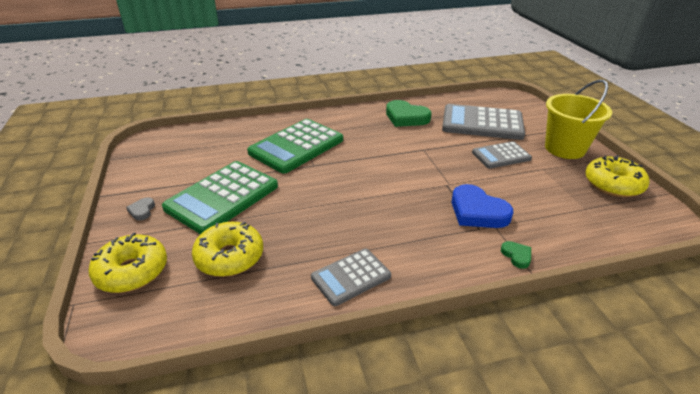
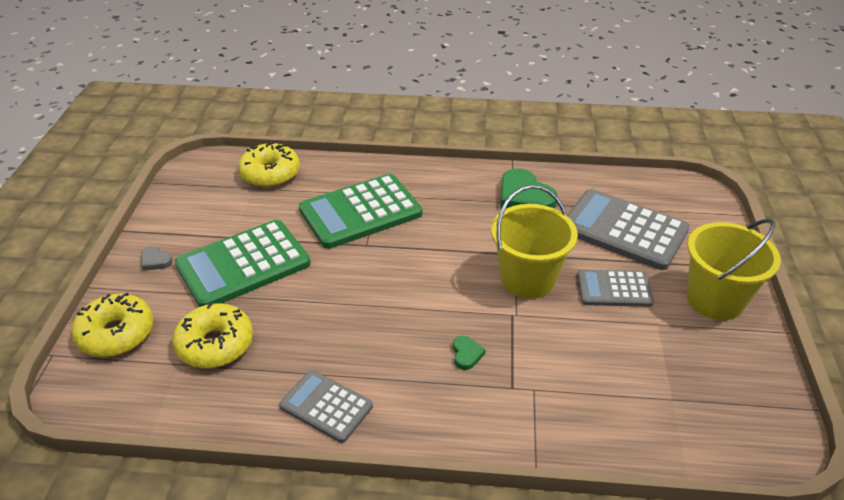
camera: 20 degrees right, 5 degrees up
(142, 210) = (155, 261): grey heart -> grey heart turned 75 degrees counterclockwise
(351, 277) = (326, 406): grey calculator -> grey calculator turned 45 degrees clockwise
(442, 162) = (527, 279): none -> yellow bucket
(477, 211) = (525, 364): blue heart -> none
(516, 256) = (533, 438): green heart -> green heart (466, 354)
(613, 184) = (741, 374): yellow donut -> yellow donut (270, 174)

